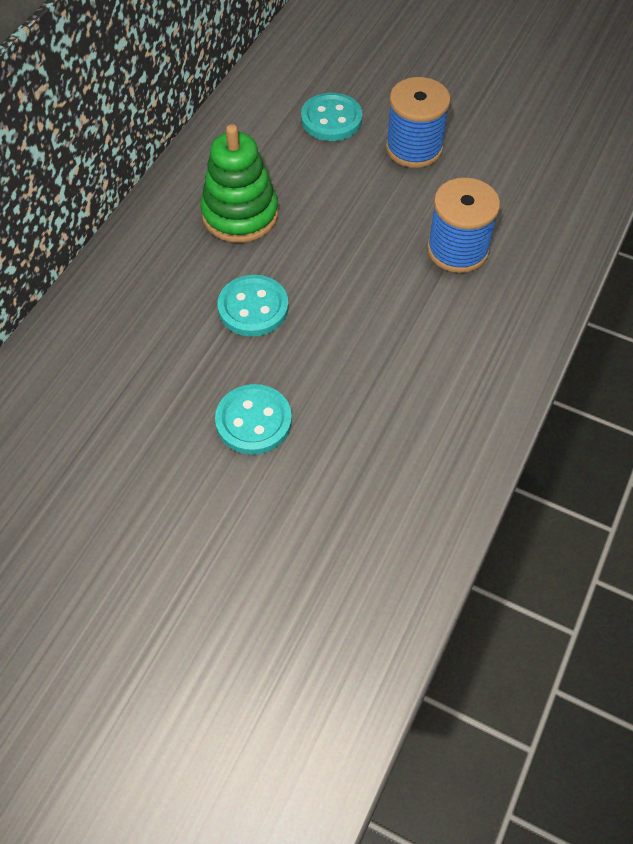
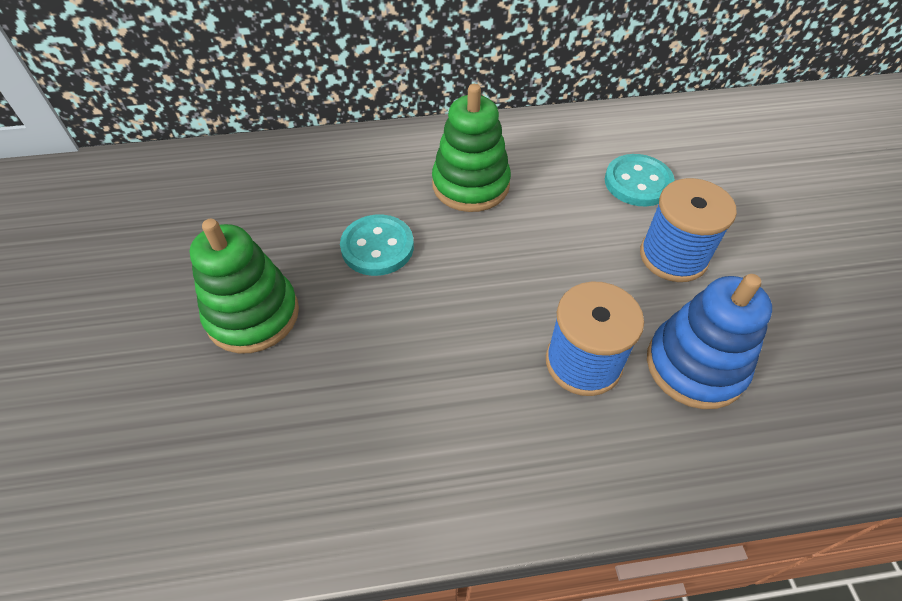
camera: 55 degrees right, 5 degrees down
(253, 421) = (253, 315): turquoise button -> green stacking toy
(504, 197) = (695, 366): none -> blue stacking toy

